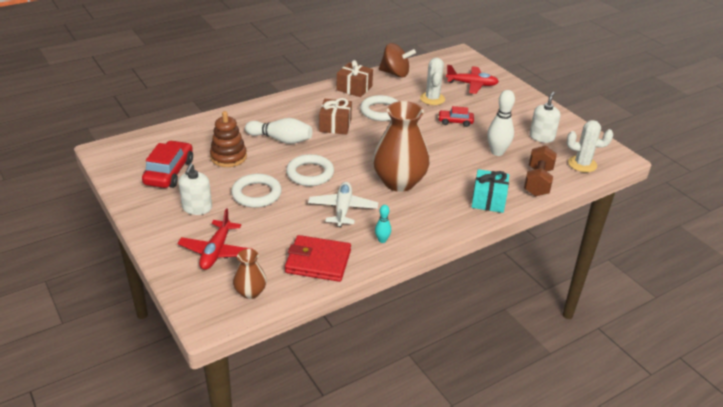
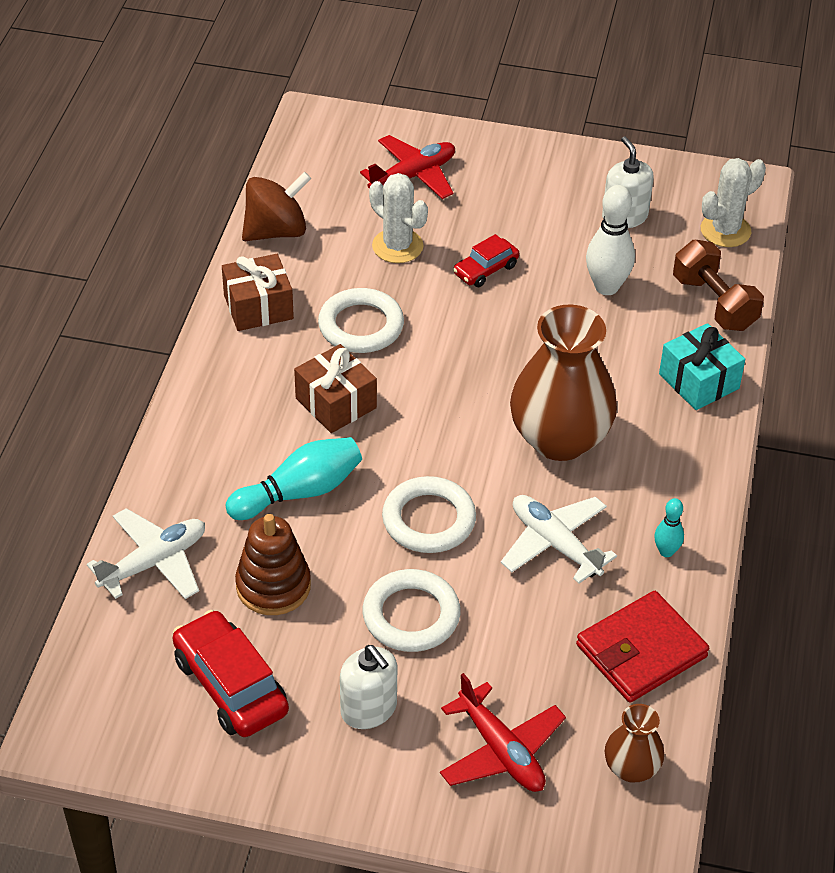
camera: 45 degrees left, 10 degrees up
(205, 128) = (154, 562): none -> white plane
(281, 140) = (299, 492): white bowling pin -> turquoise bowling pin

